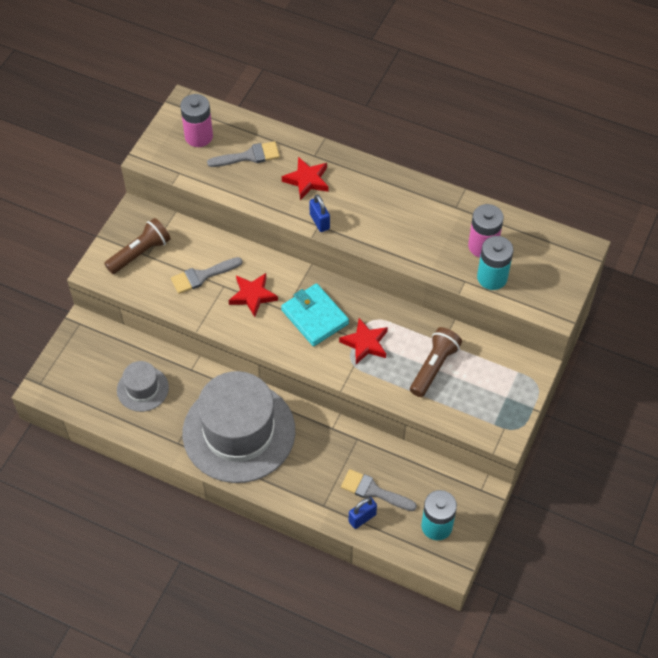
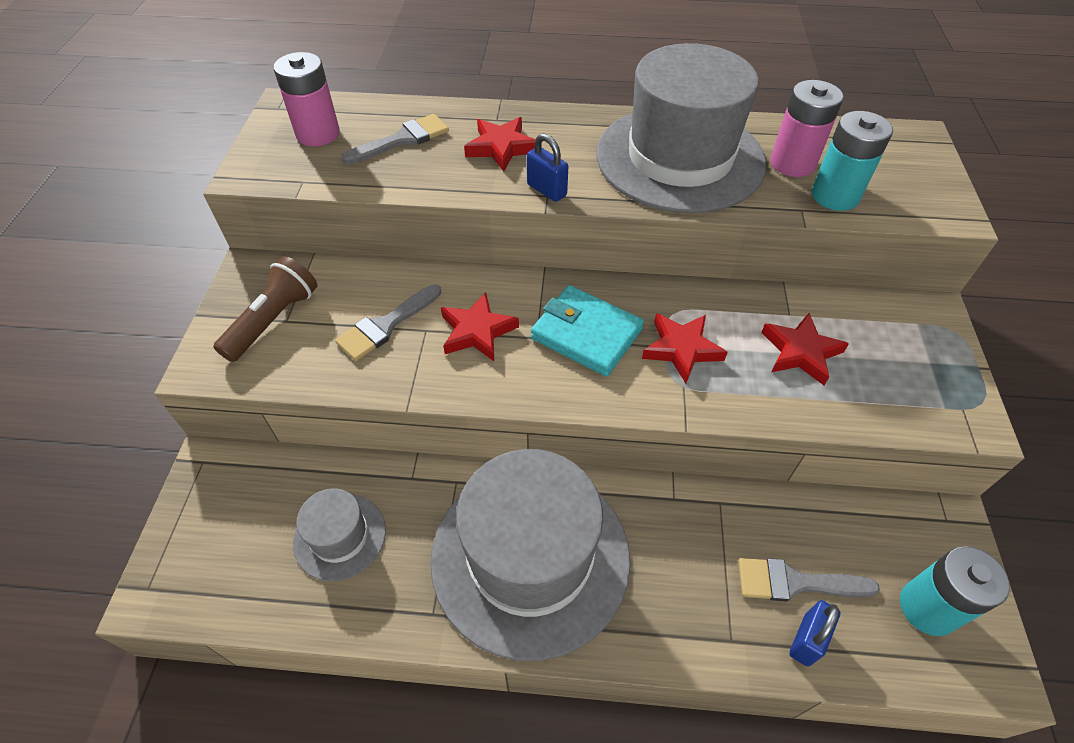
camera: 20 degrees left, 5 degrees down
(414, 221) = (680, 158): none -> grey hat
(434, 367) = (800, 352): brown flashlight -> red star

